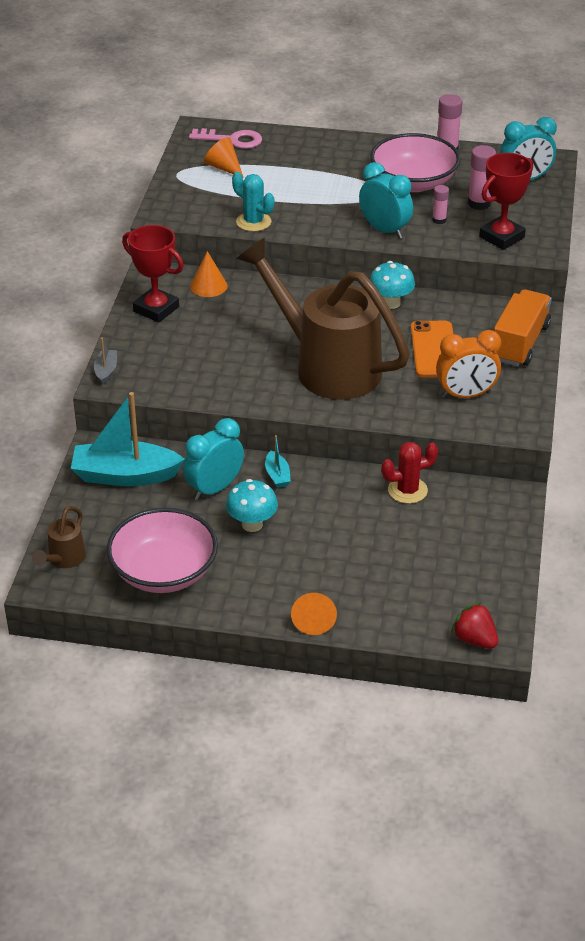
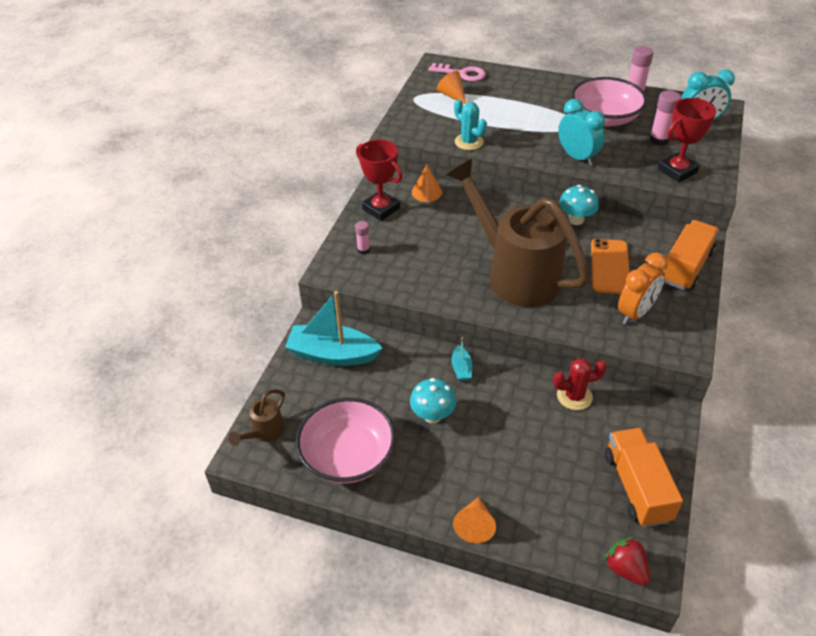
camera: 10 degrees right, 5 degrees up
(106, 371) = (330, 260): grey boat -> none
(214, 488) = (406, 375): turquoise clock -> none
(439, 220) = (624, 152): pink glue stick -> pink glue stick (363, 250)
(466, 395) = (635, 313): orange clock -> orange clock turned 45 degrees counterclockwise
(481, 568) = (637, 487): none -> orange truck

